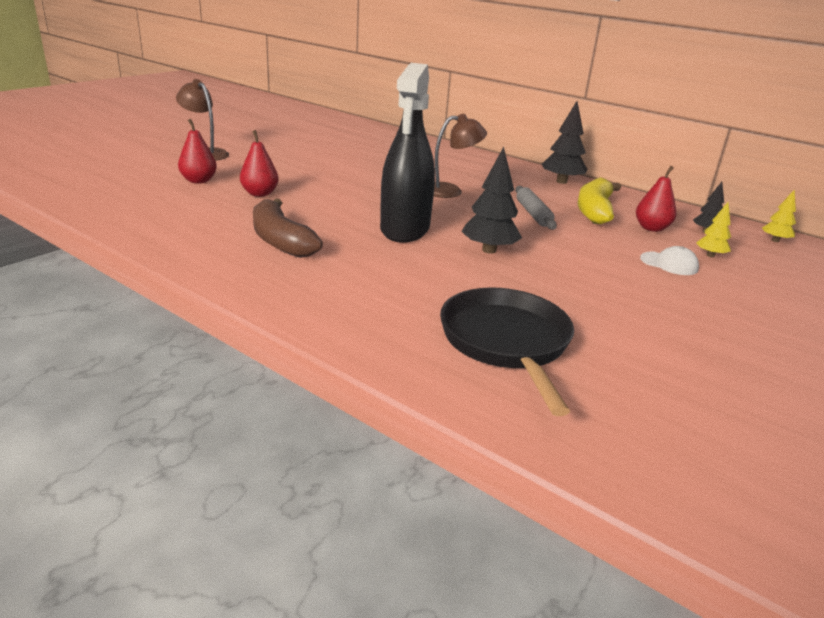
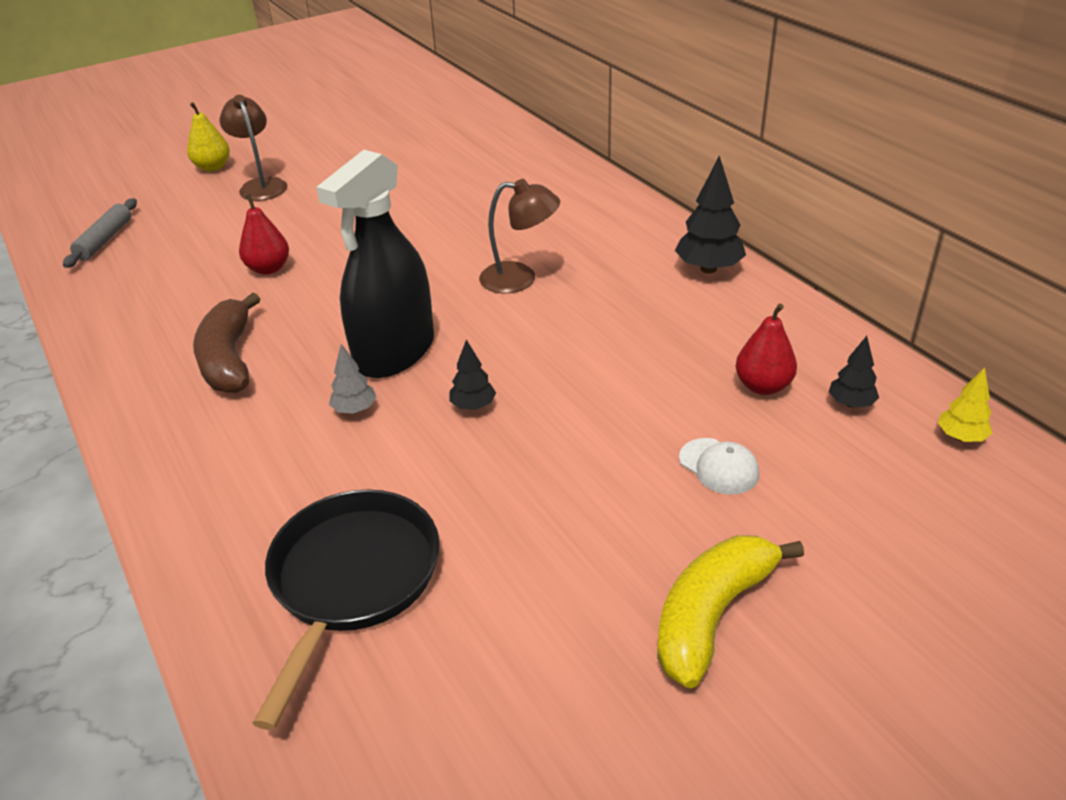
camera: 25 degrees right, 10 degrees up
(153, 145) = (213, 167): none -> yellow pear
(199, 181) = (216, 239): red pear -> none
(408, 259) = (355, 410): none -> grey tree
(489, 250) = (473, 406): black tree -> black tree, size x0.57
(533, 214) = (600, 337): grey rolling pin -> grey rolling pin (105, 240)
(594, 211) = (703, 339): yellow banana -> yellow banana (712, 615)
(710, 255) = (806, 457): yellow tree -> none

